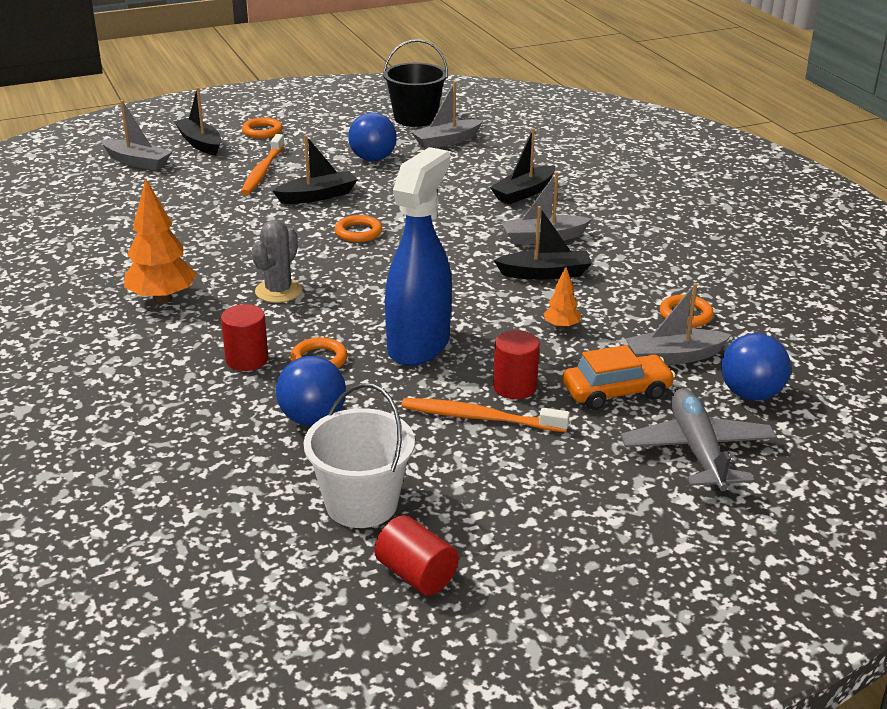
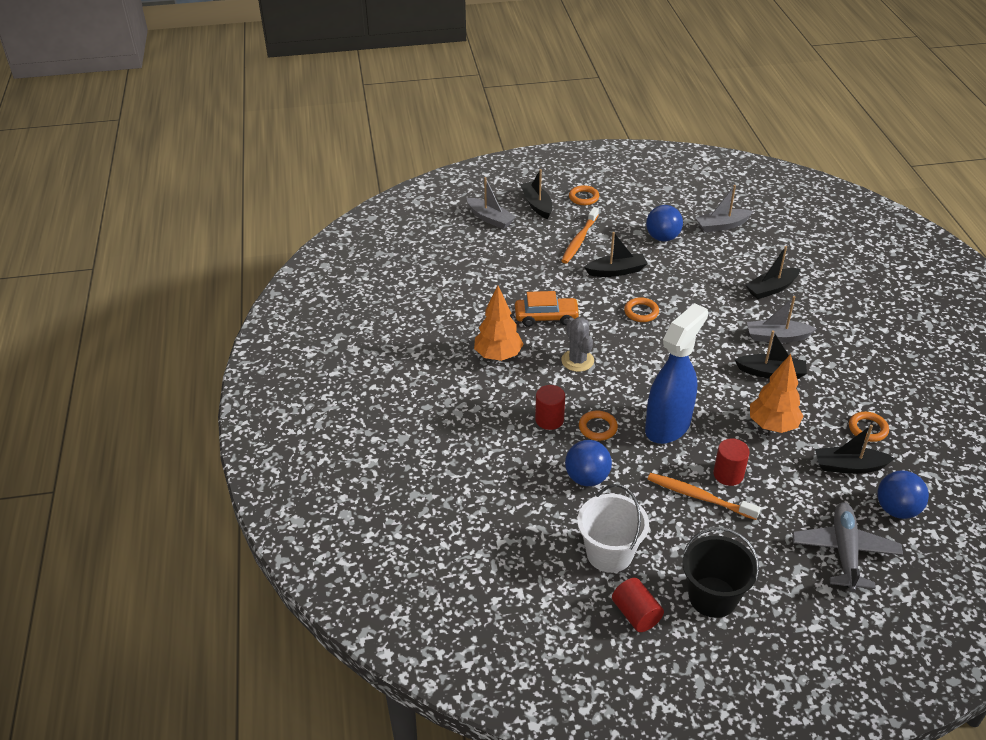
camera: 15 degrees right, 10 degrees up
(278, 291) = (577, 361): grey cactus -> grey cactus turned 60 degrees counterclockwise
(415, 118) = (702, 197): black bucket -> black bucket (712, 597)
(561, 327) = (772, 425): orange tree -> orange tree, size x1.96
(616, 392) = (799, 491): orange car -> orange car (546, 317)
(674, 357) = (849, 466): grey boat -> black boat

